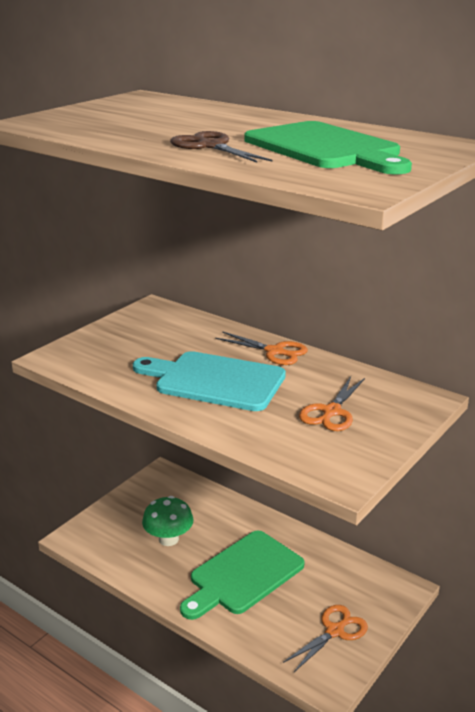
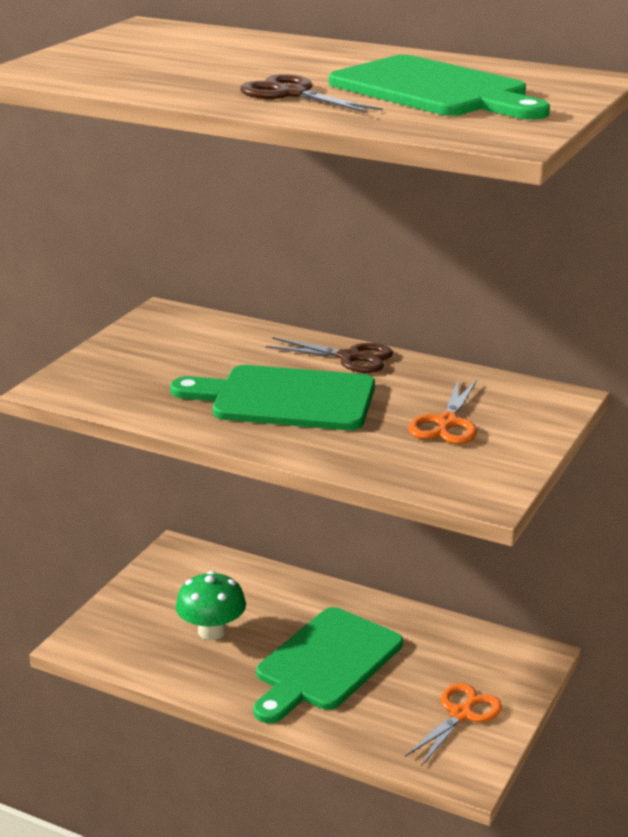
camera: 10 degrees left, 0 degrees up
(214, 381) = (285, 399): turquoise cutting board -> green cutting board
(275, 351) = (350, 357): orange scissors -> brown scissors

